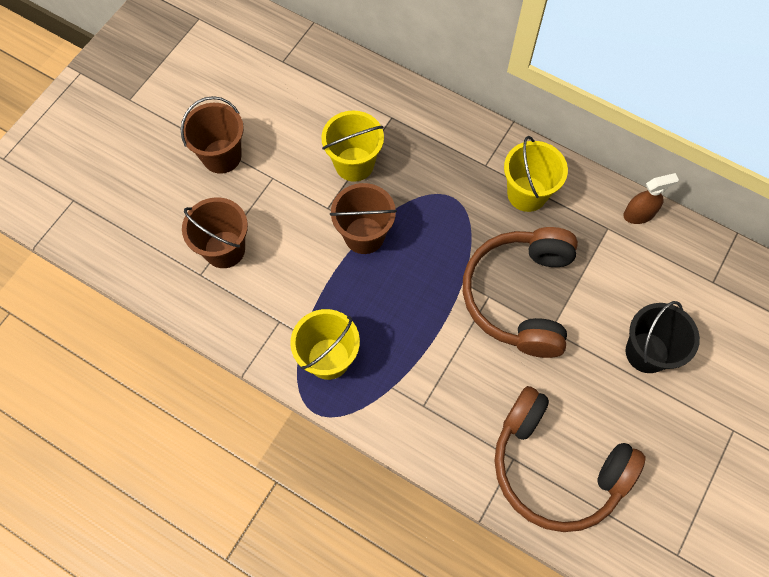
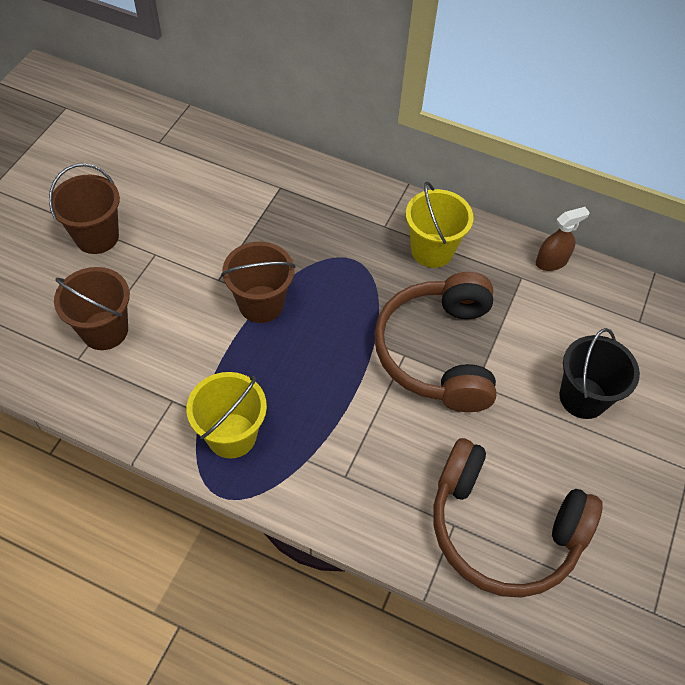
camera: 10 degrees left, 10 degrees down
(354, 164) = (244, 234): yellow bucket -> none

